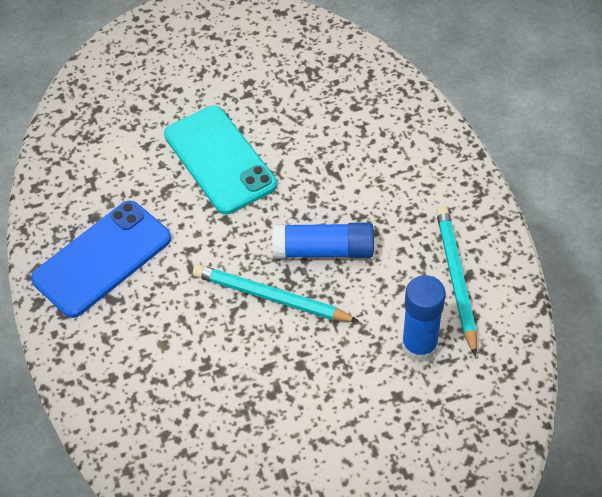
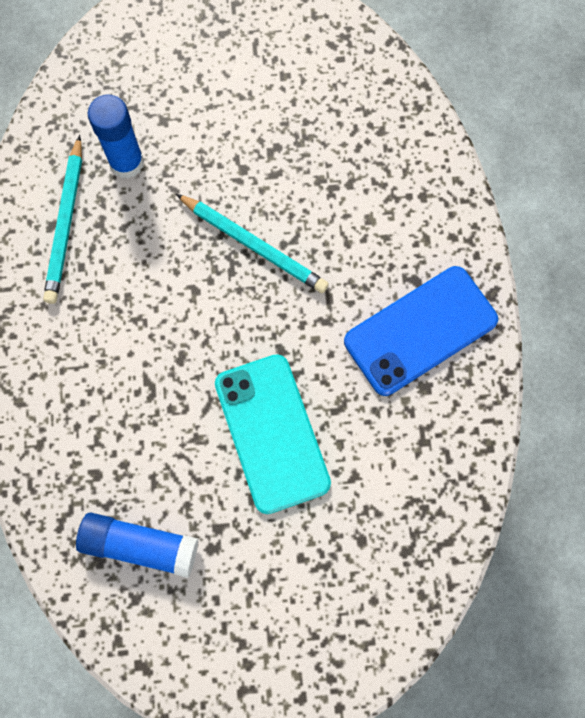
camera: 170 degrees left, 20 degrees up
(323, 250) = (187, 286): blue glue stick -> blue glue stick (140, 545)

